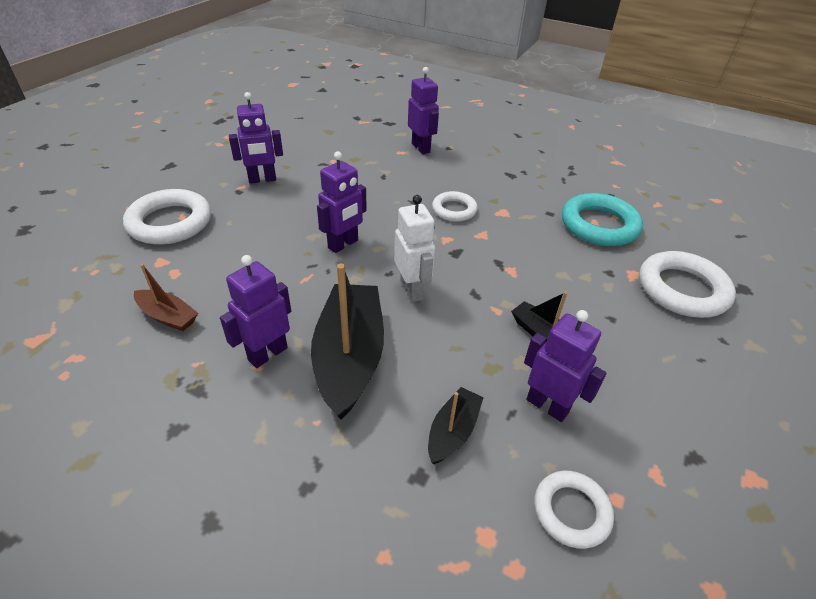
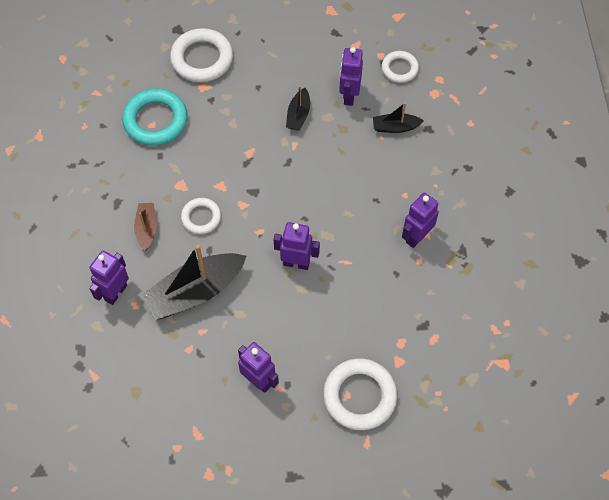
camera: 120 degrees left, 20 degrees up
(168, 316) = (434, 310): brown boat -> brown boat (146, 229)
(267, 354) = (416, 237): purple robot -> purple robot turned 120 degrees clockwise
(349, 357) = (387, 196): black boat -> black boat (195, 292)
(412, 290) = (310, 196): white robot -> none

